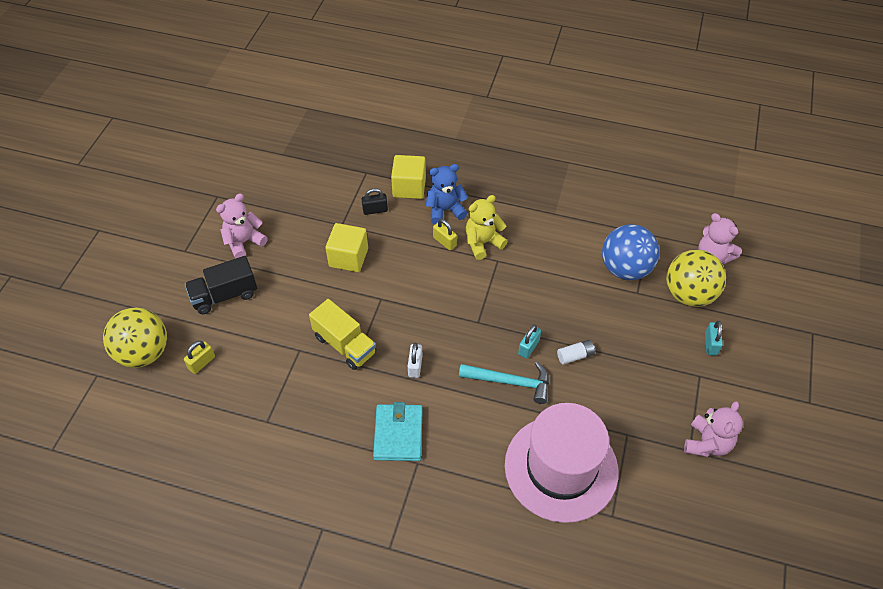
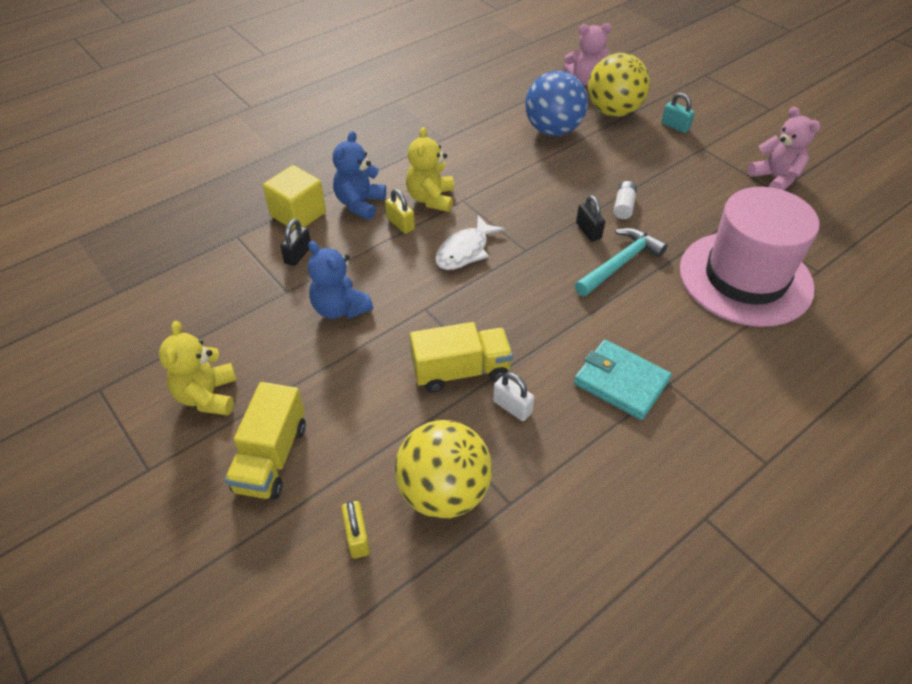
camera: 55 degrees left, 5 degrees down
(144, 353) = (274, 607): yellow ball -> yellow ball (444, 492)
(224, 295) = (271, 458): black truck -> yellow truck
(244, 242) = (208, 396): pink teddy bear -> yellow teddy bear
(348, 257) = (340, 308): yellow cube -> blue teddy bear
(415, 366) = (541, 325): white padlock -> white padlock (512, 407)
(444, 242) = (400, 224): yellow padlock -> yellow padlock turned 60 degrees clockwise
(448, 289) = (465, 251): none -> white fish
(528, 347) = (588, 231): turquoise padlock -> black padlock

